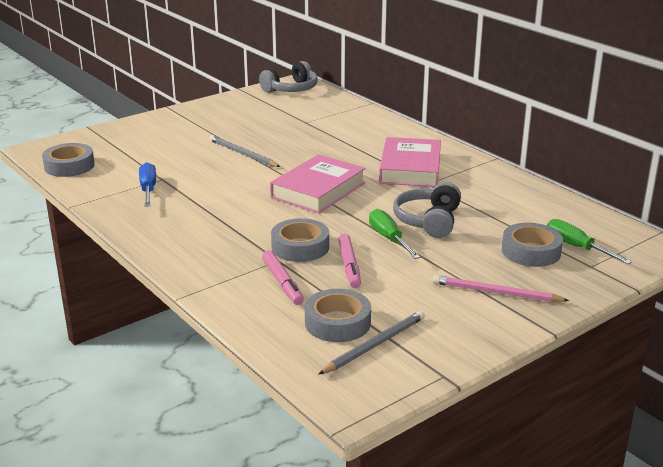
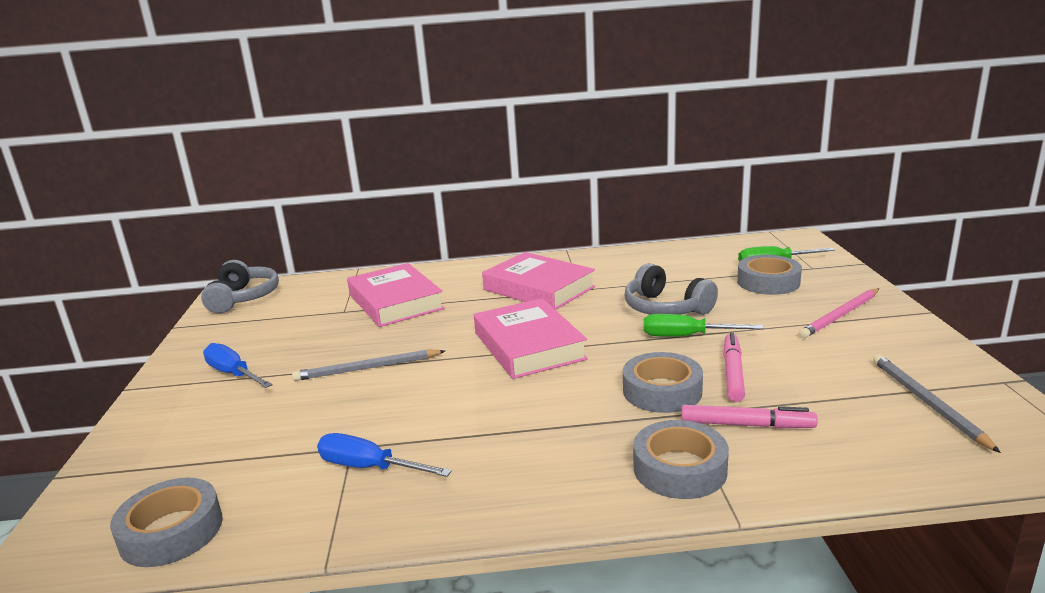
camera: 55 degrees left, 5 degrees down
(204, 123) = (233, 374): none -> blue screwdriver
(335, 131) = (395, 302): none -> pink book
(337, 323) = (866, 413): grey tape -> grey tape (679, 469)
(349, 266) = (733, 373): pink marker -> pink marker turned 105 degrees counterclockwise

